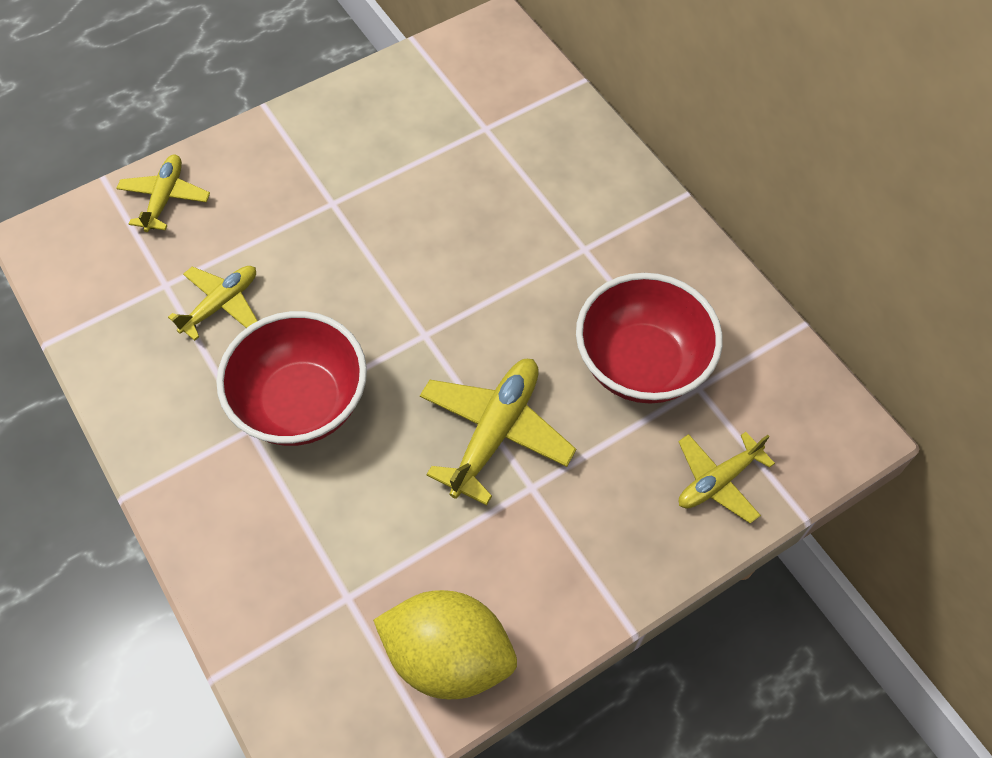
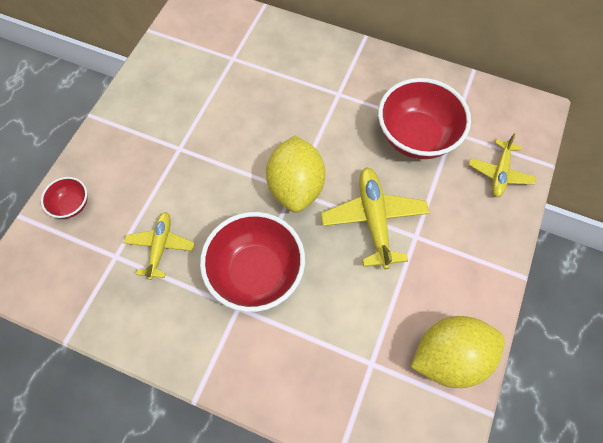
camera: 35 degrees left, 5 degrees up
(165, 198) = (72, 205): yellow plane -> red bowl
(432, 332) = (296, 187): none -> yellow lemon

